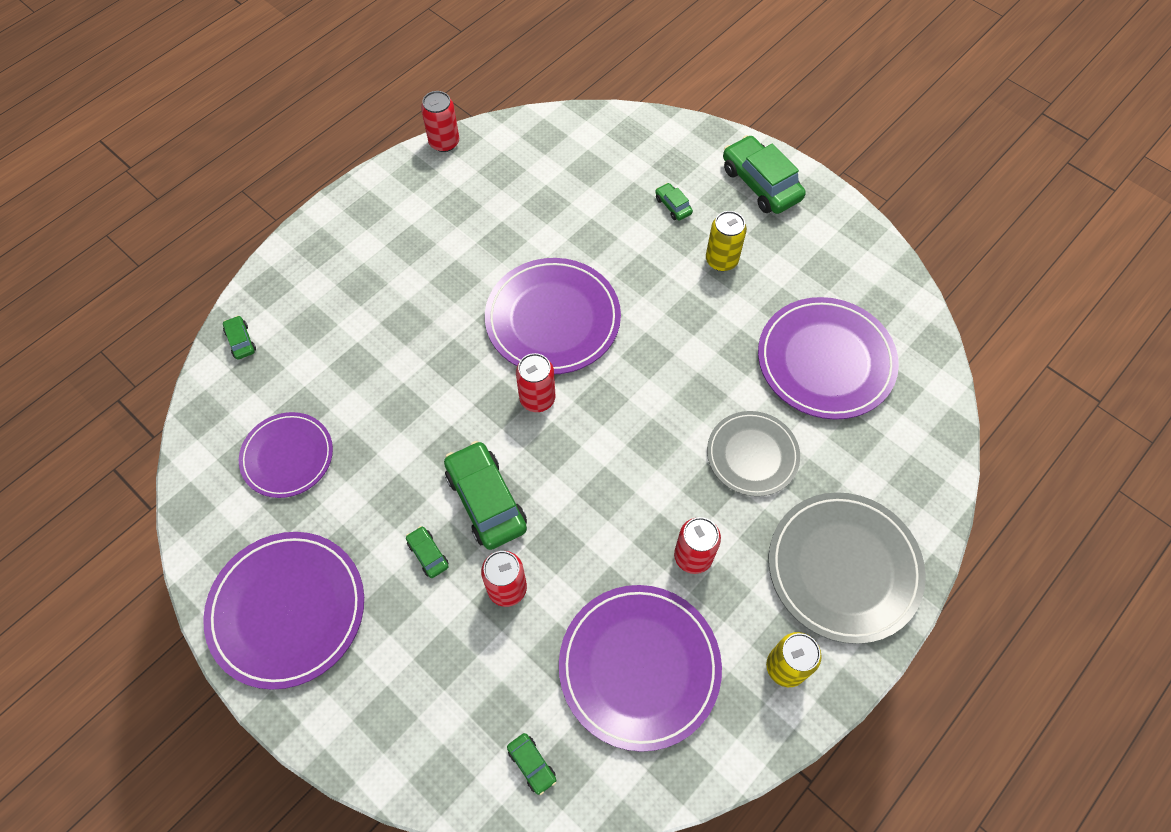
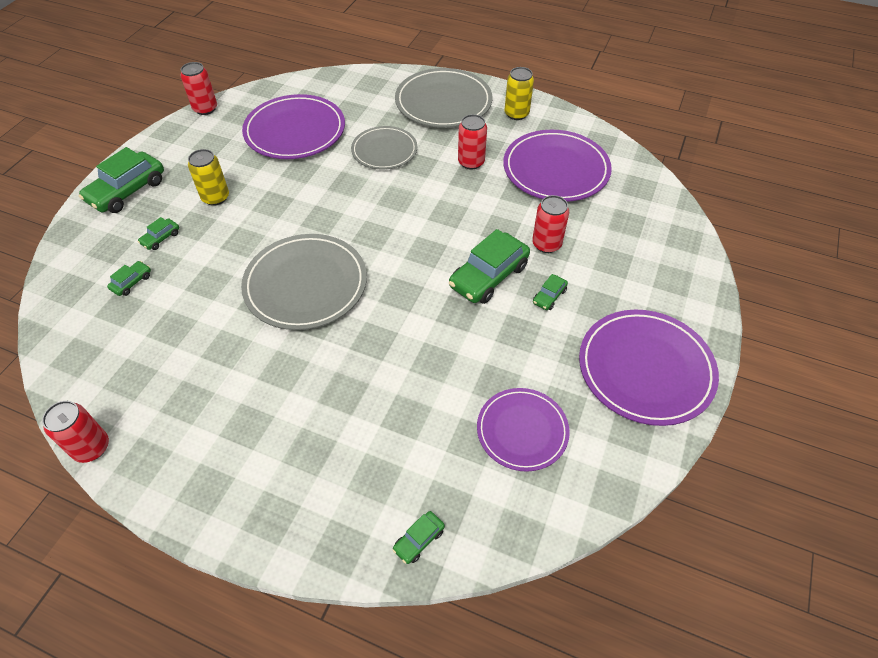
camera: 110 degrees left, 10 degrees down
(532, 764) = (644, 200): green car -> green car (132, 282)
(537, 398) = (387, 272): red can -> red can (205, 109)
(553, 319) = (306, 284): purple plate -> grey plate

